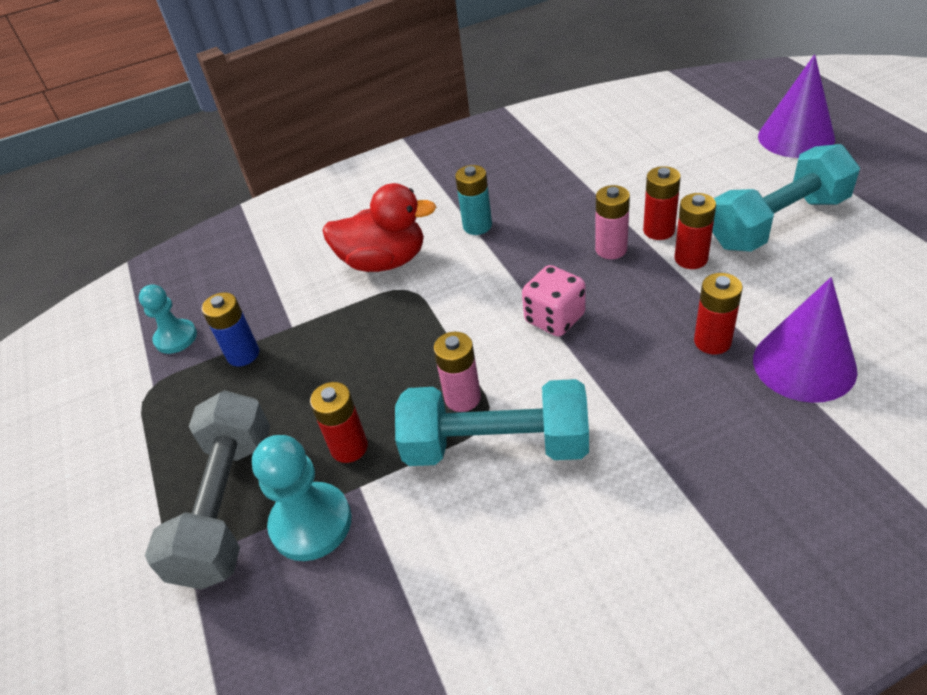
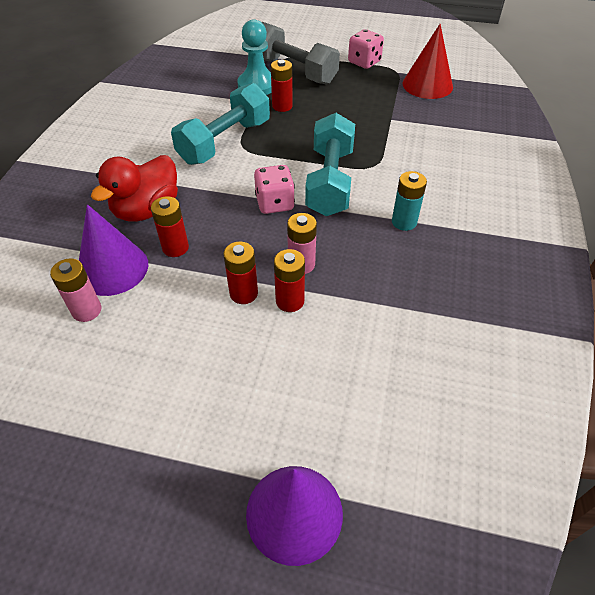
camera: 120 degrees right, 5 degrees up
(141, 436) = (364, 62): none -> pink dice
(176, 338) = (427, 85): turquoise pawn -> red cone
(243, 354) = (387, 99): blue battery -> none
(384, 261) = (412, 168): red duck -> red duck (147, 210)
(462, 398) = (265, 146): pink battery -> pink battery (87, 310)
(778, 222) = (214, 372): turquoise dumbbell -> turquoise dumbbell (330, 181)

